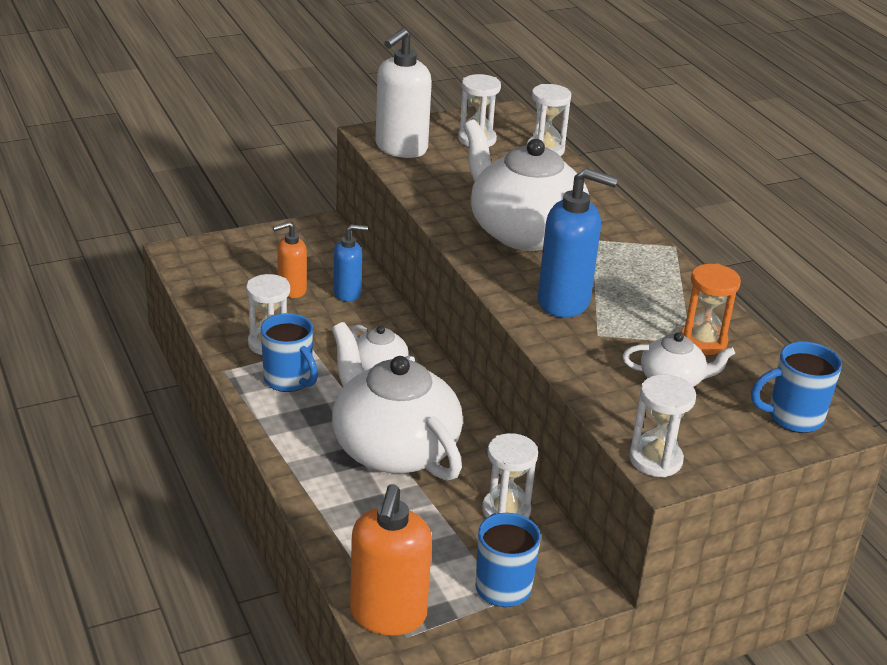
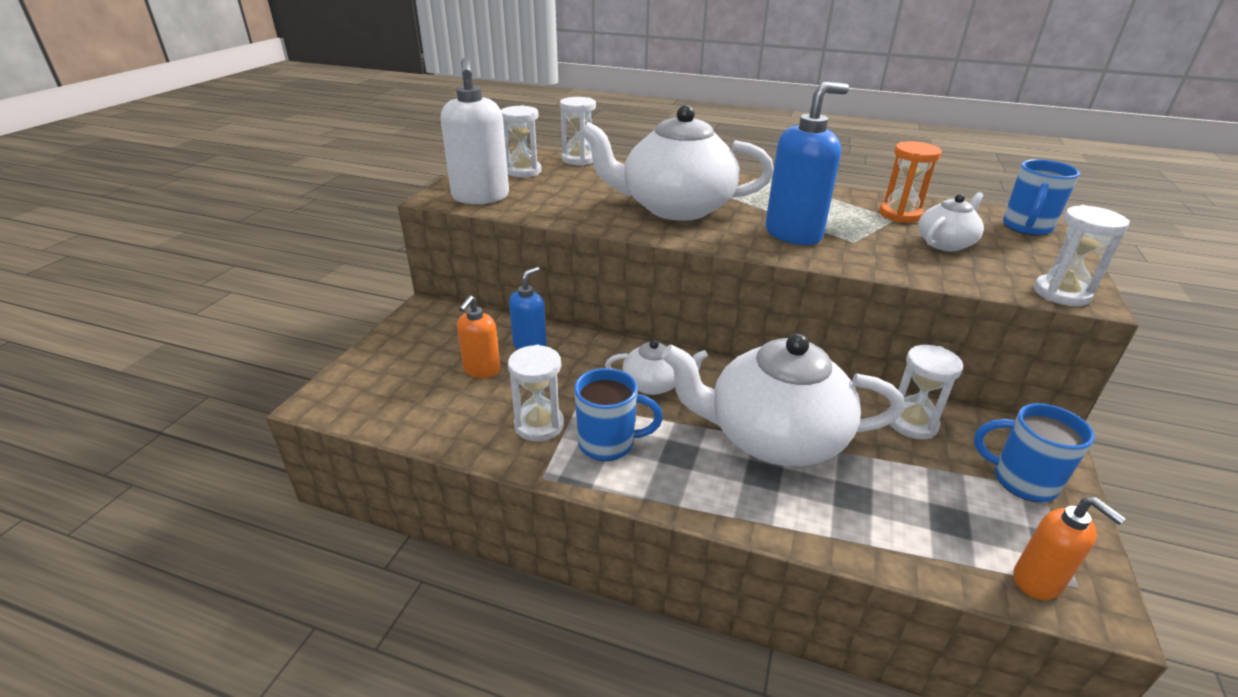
camera: 45 degrees left, 0 degrees up
(388, 615) = (1037, 581): orange soap dispenser -> orange soap dispenser, size x0.60

